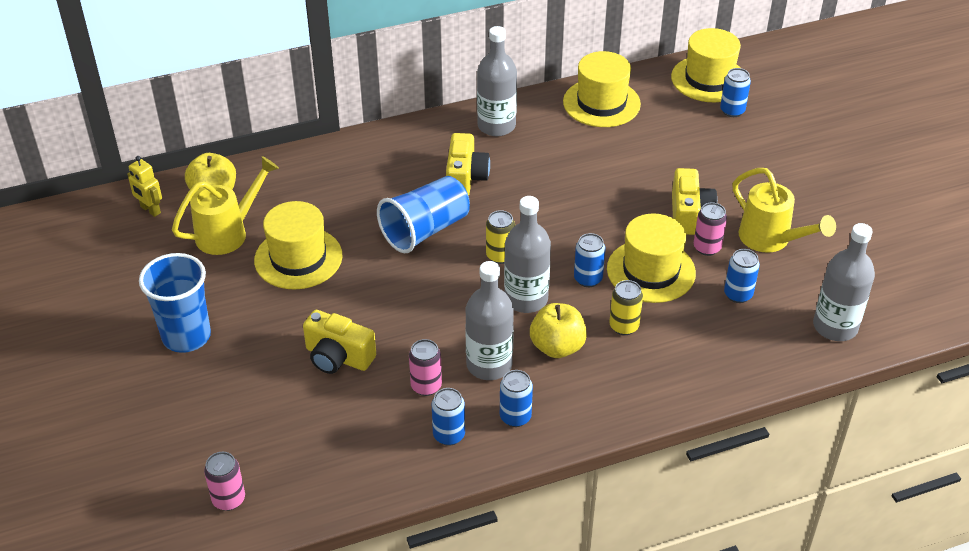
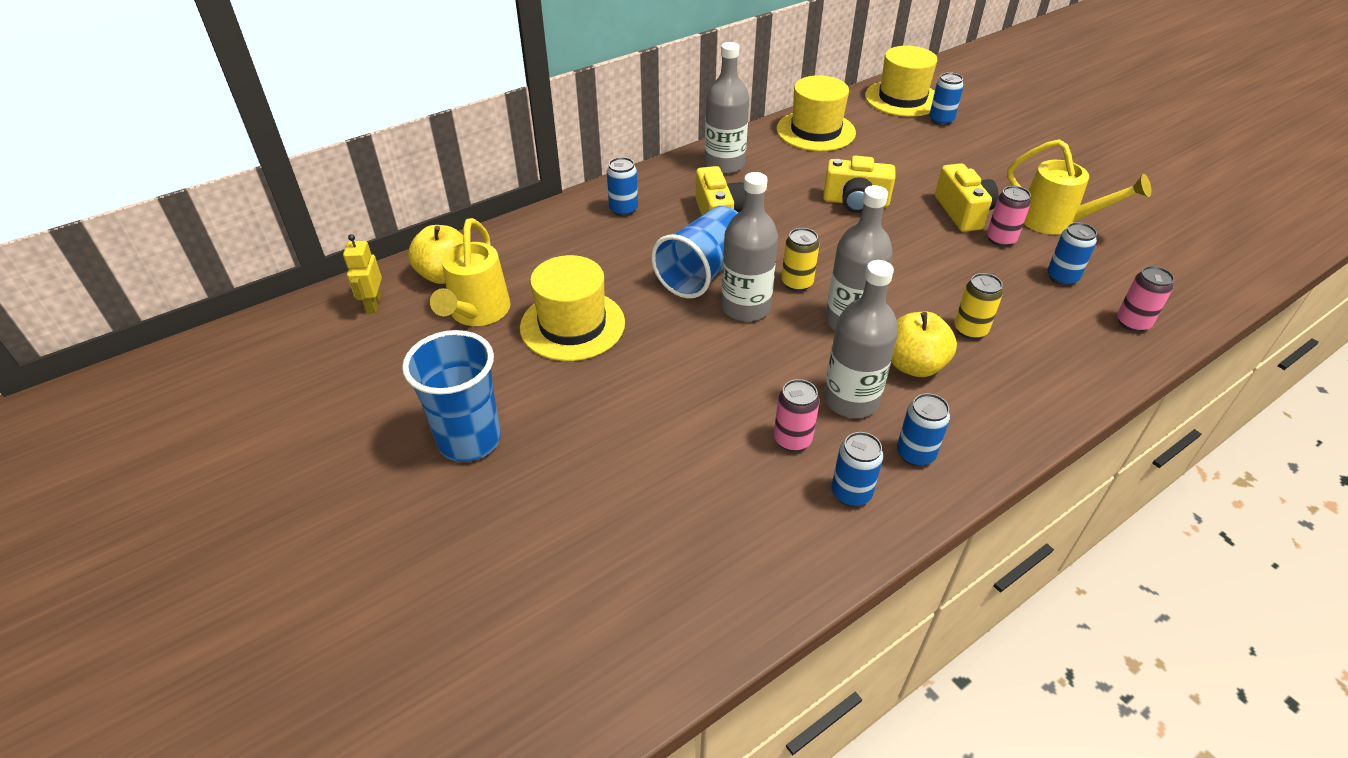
camera: 15 degrees left, 0 degrees up
(150, 210) = (373, 304): yellow robot -> yellow robot turned 60 degrees clockwise
(228, 233) = (477, 313): yellow watering can -> yellow watering can turned 150 degrees clockwise
(229, 499) = (609, 648): pink can -> pink can (1132, 323)
(338, 357) = (670, 427): yellow camera -> yellow camera (855, 202)
(588, 279) = (902, 290): blue can -> blue can (623, 209)
(651, 271) = (961, 270): yellow hat -> none
(835, 327) = (1177, 290): grey bottle -> grey bottle (745, 307)

